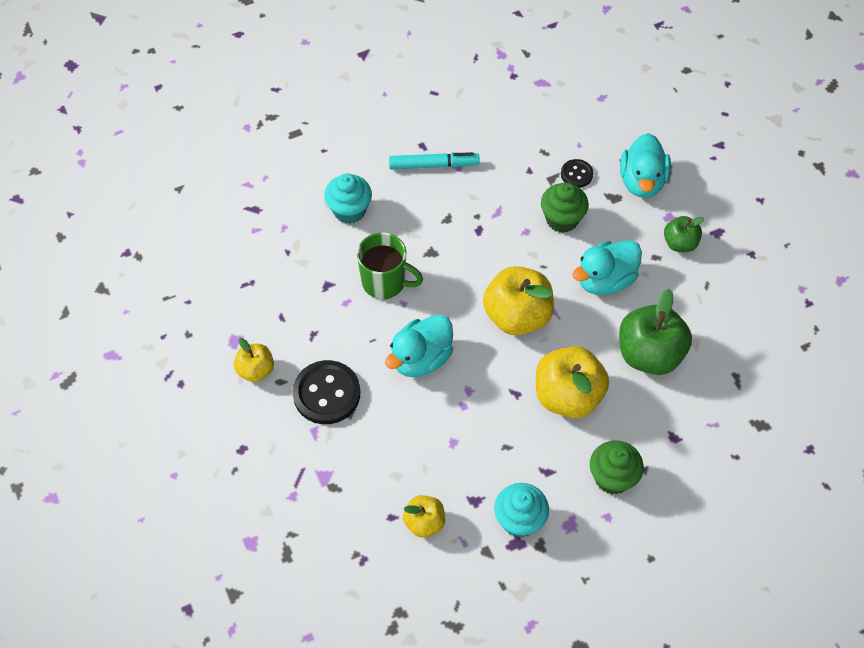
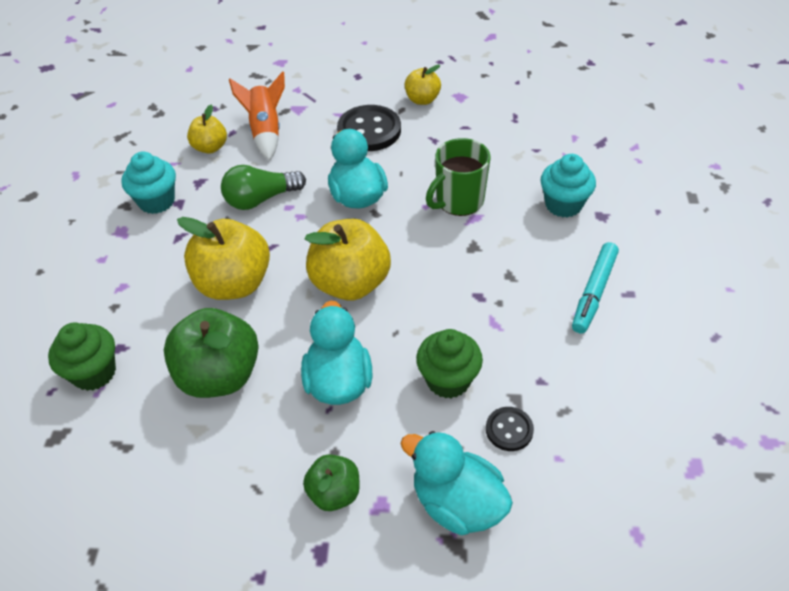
camera: 120 degrees right, 10 degrees down
(374, 485) = (266, 131): none -> orange rocket
(467, 433) = (260, 199): none -> green light bulb
(612, 477) = (129, 279): green cupcake -> green cupcake (94, 373)

